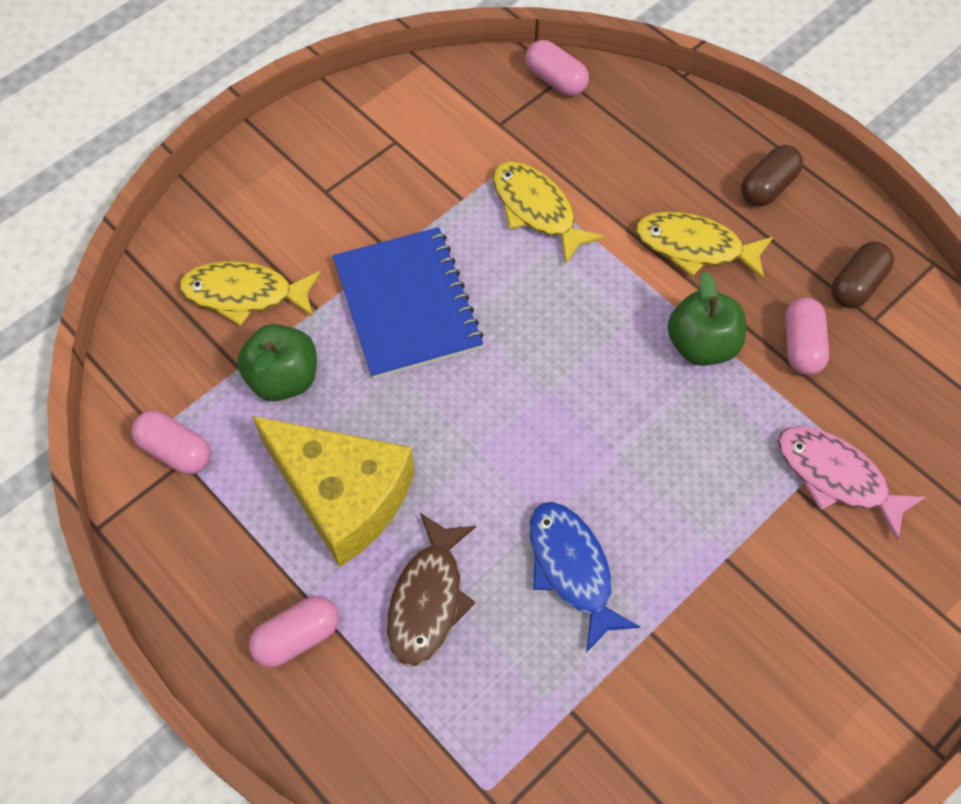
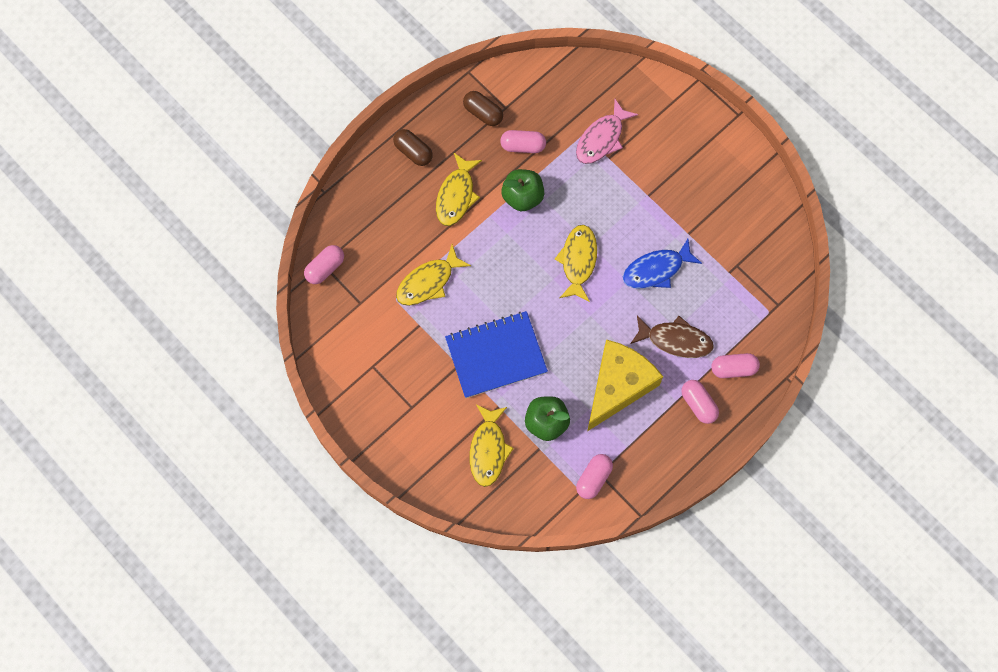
camera: 90 degrees left, 10 degrees up
(365, 709) = (733, 369): none -> pink capsule
(583, 433) = (578, 261): none -> yellow fish

